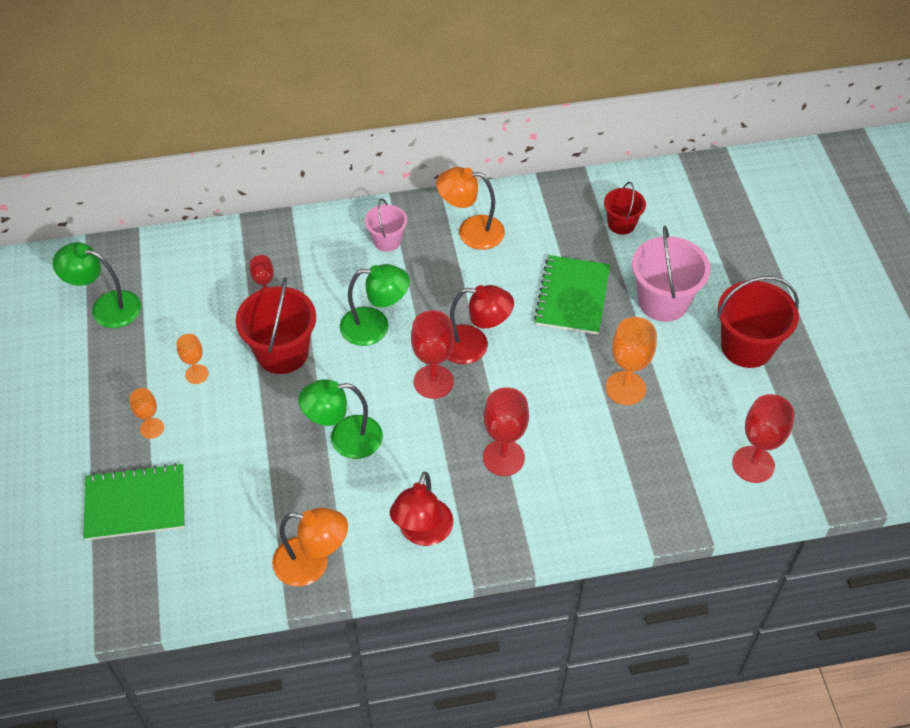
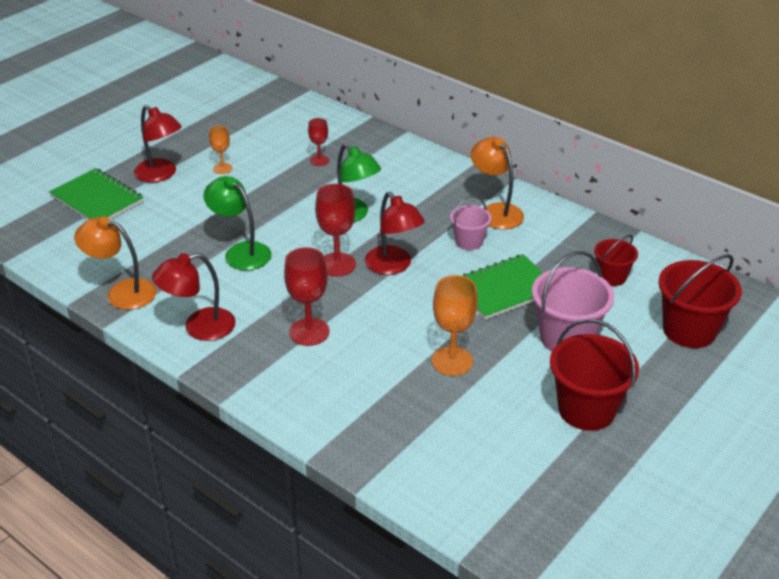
camera: 50 degrees right, 15 degrees down
(106, 307) = (233, 111): green lamp -> none
(152, 428) = (161, 175): orange goblet -> red lamp
(282, 353) = (281, 190): red bucket -> red bucket (689, 330)
(312, 564) = (122, 292): orange lamp -> orange lamp turned 135 degrees clockwise
(387, 241) = (434, 182): pink bucket -> pink bucket (469, 241)
(753, 464) = (467, 476): red goblet -> none

